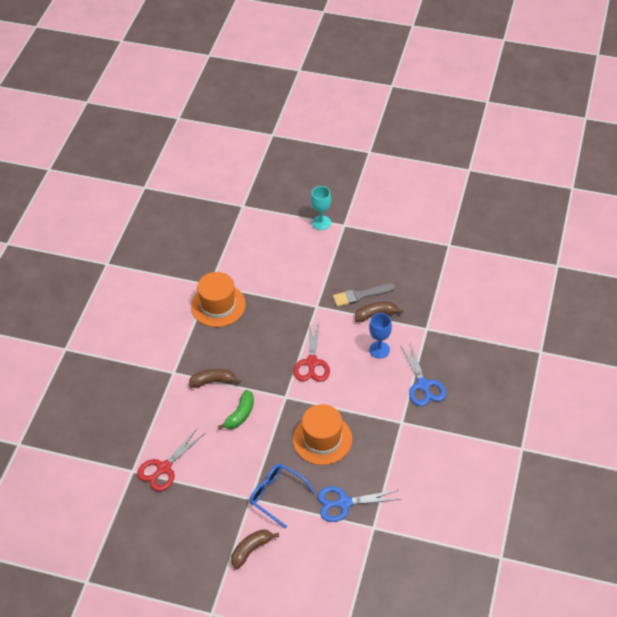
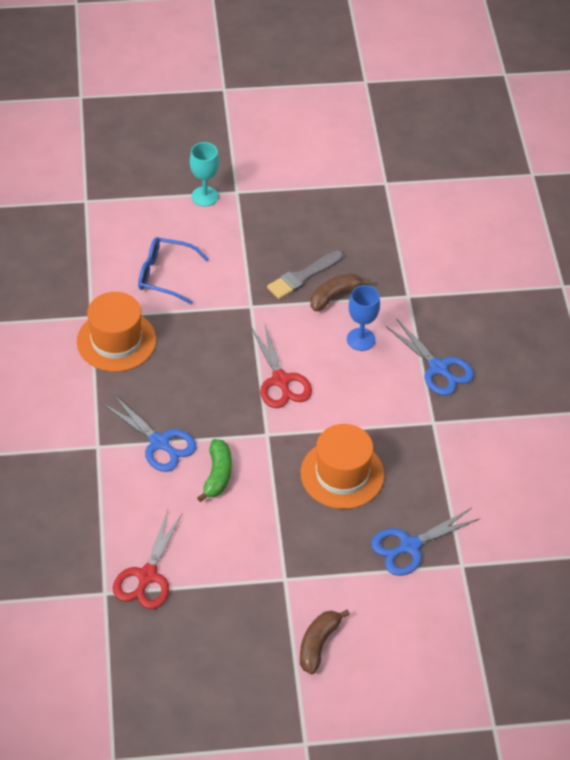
camera: 25 degrees left, 0 degrees up
(213, 381) = (159, 442): brown banana -> blue scissors
(276, 495) = (317, 564): blue glasses -> blue glasses (165, 275)

